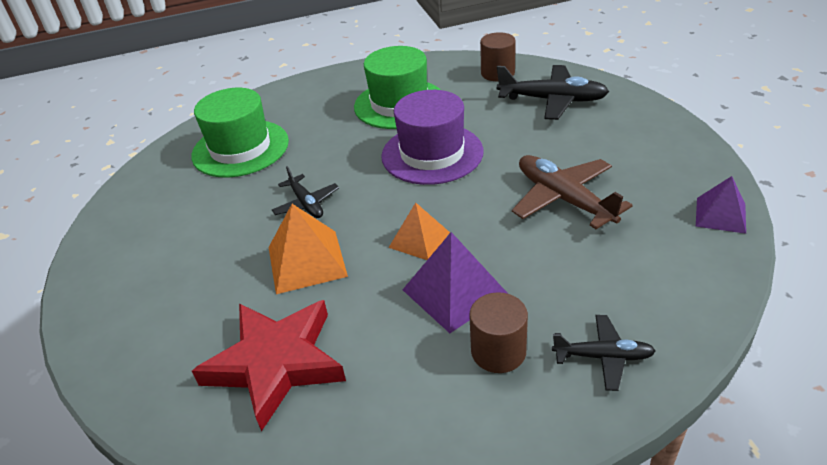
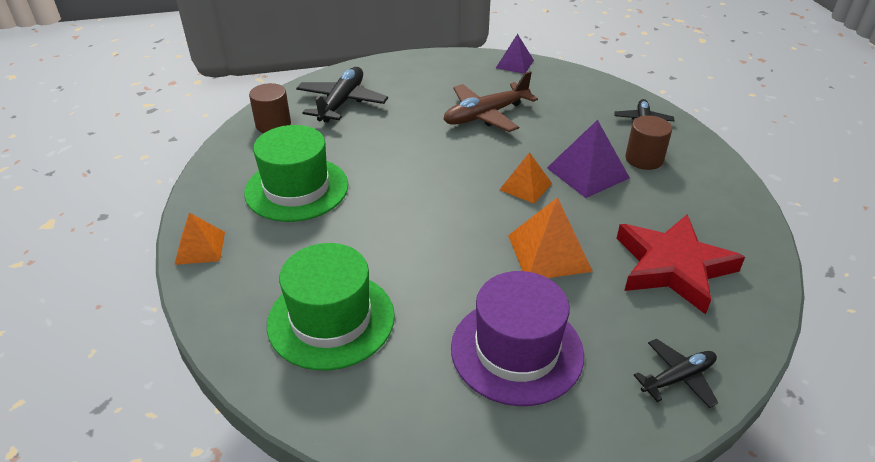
camera: 90 degrees left, 0 degrees up
(306, 204) = (461, 255): black plane -> black plane (678, 378)
(324, 80) = (200, 248): none -> orange pyramid
(432, 154) = (401, 172): purple hat -> purple hat (517, 350)

